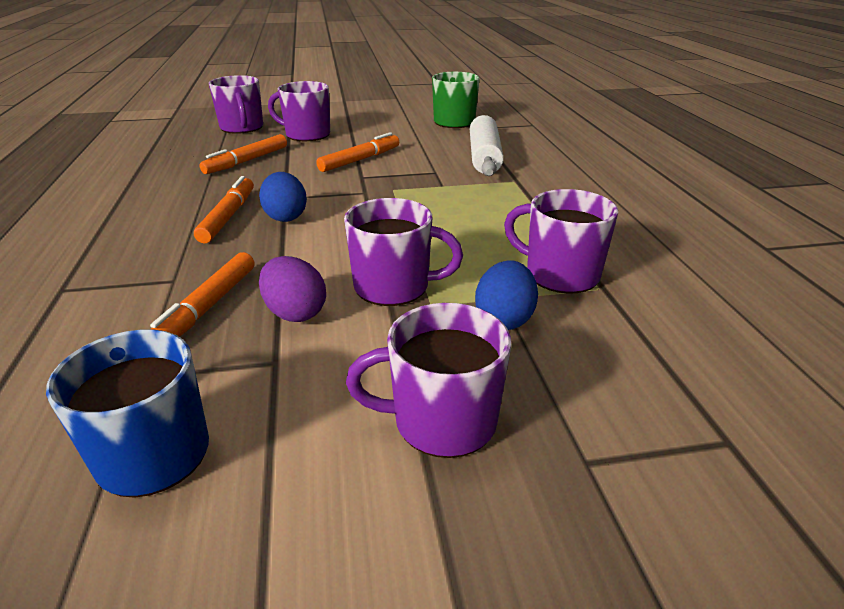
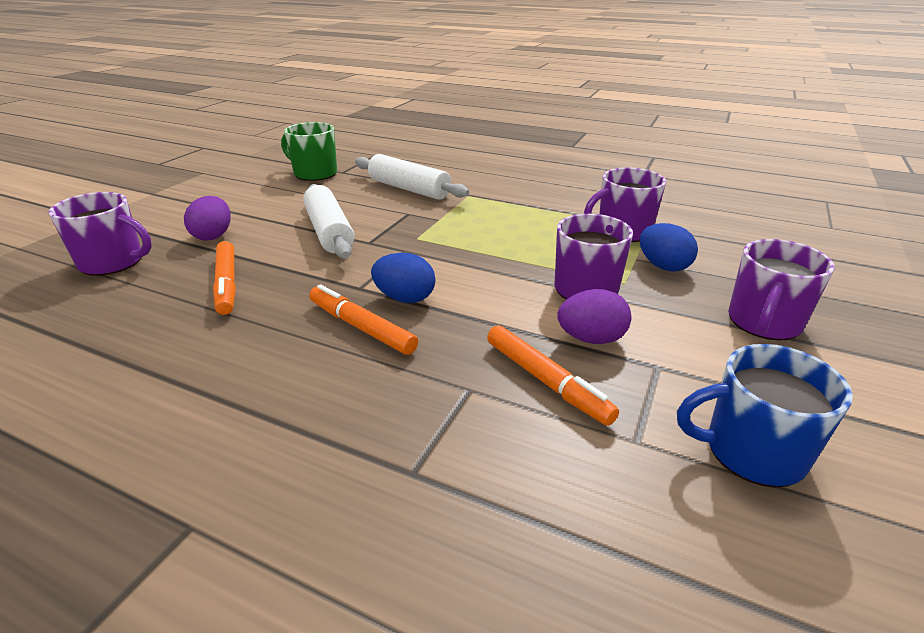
camera: 55 degrees left, 0 degrees up
(306, 134) = (213, 236): purple mug -> purple egg
(360, 160) = (329, 232): orange marker -> white rolling pin

